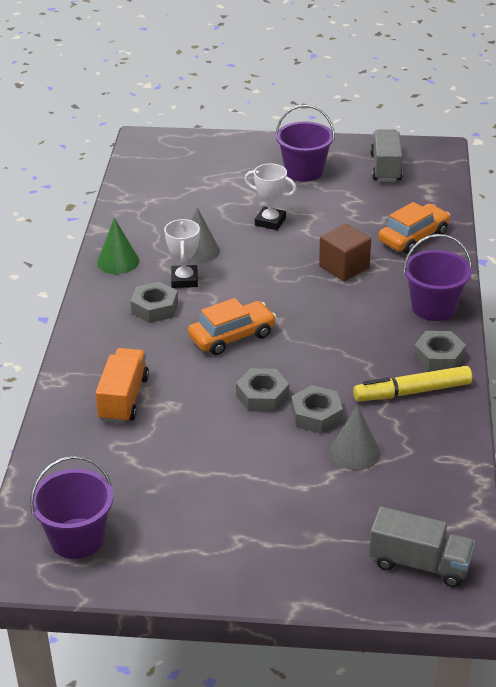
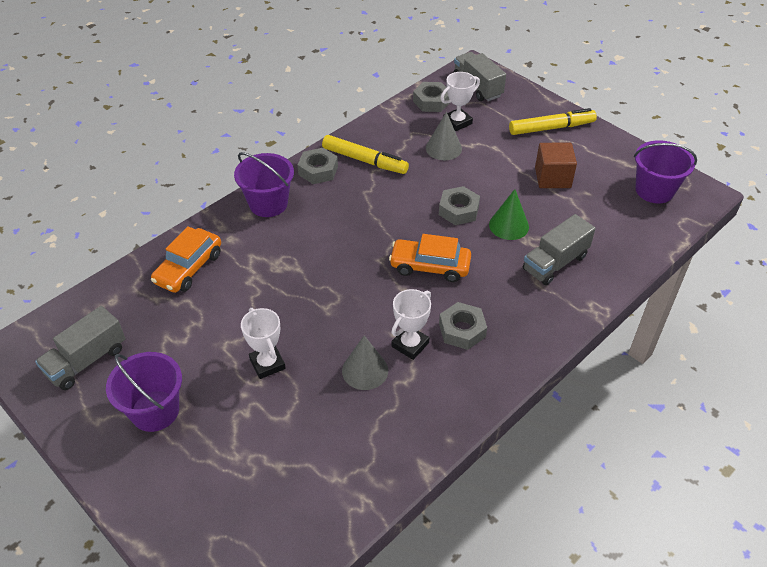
camera: 140 degrees left, 10 degrees up
(118, 261) = (446, 407): green cone -> green cone (509, 225)
(124, 399) = (555, 263): orange truck -> grey truck
(266, 555) = (551, 128): none -> yellow marker
(316, 415) = (439, 179): grey nut -> grey nut (431, 101)
(344, 267) = (277, 274): brown cube -> brown cube (552, 178)
(380, 494) = (457, 122): none -> white trophy
(413, 237) = (189, 268): orange car -> orange car turned 60 degrees counterclockwise

